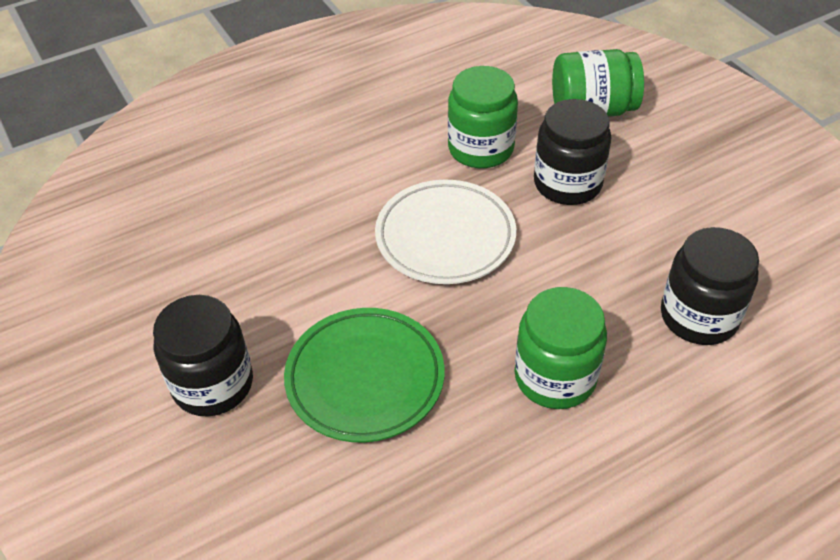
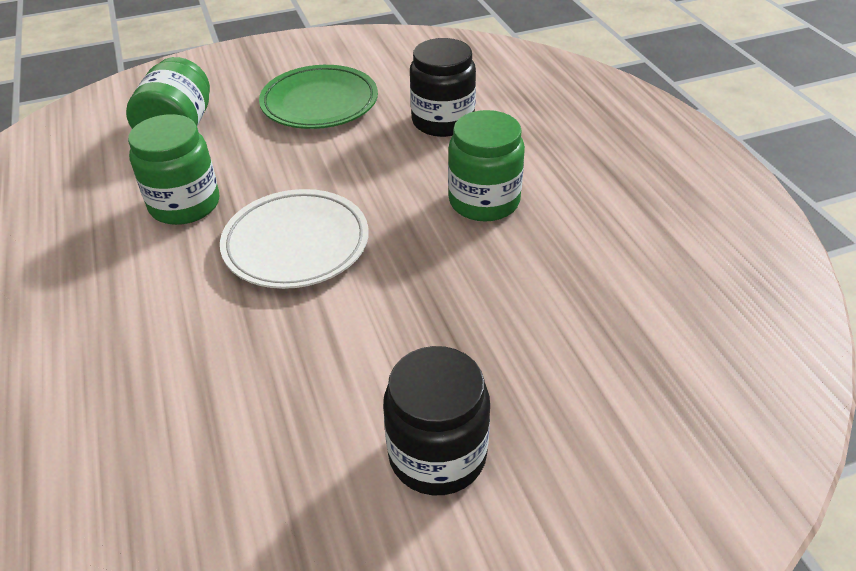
camera: 80 degrees left, 5 degrees down
(365, 378) = (459, 321): green plate -> green plate (319, 103)
(567, 183) = (266, 159): black jar -> none

